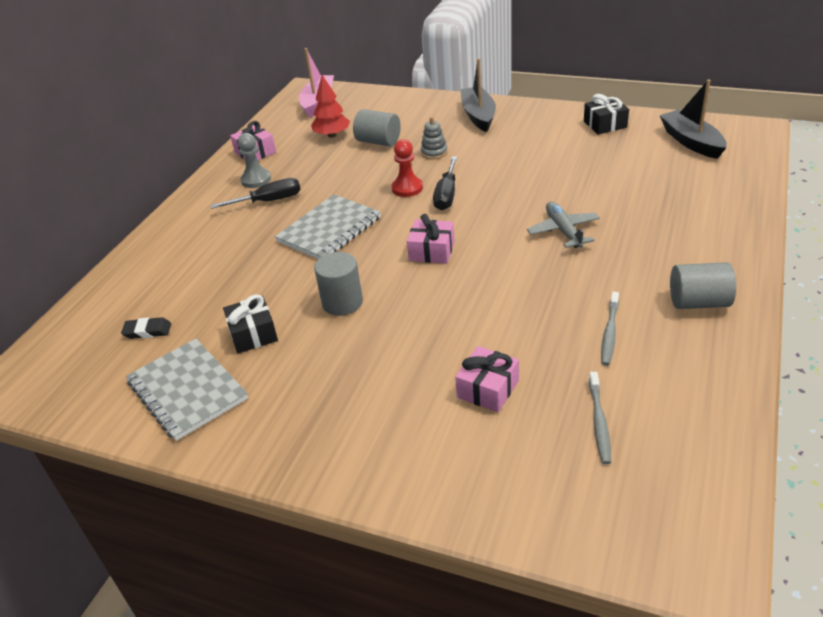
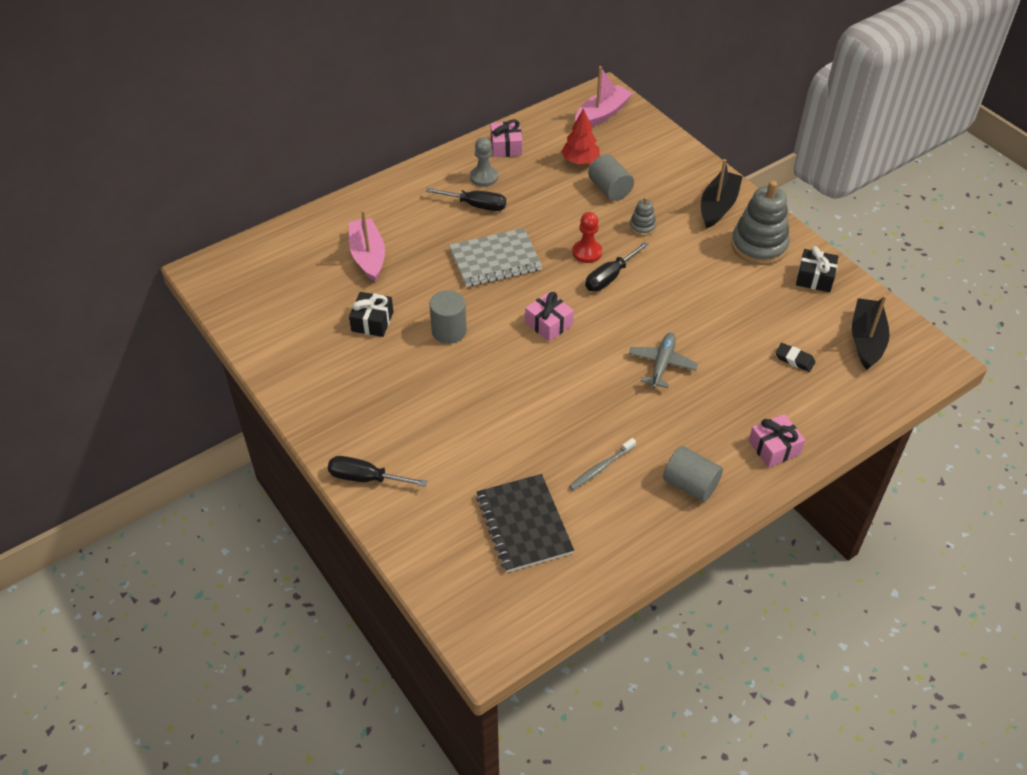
camera: 30 degrees right, 10 degrees up
(147, 331) = (311, 278): black eraser -> black eraser (794, 359)
(187, 390) = (301, 341): grey notebook -> none
(196, 284) = (368, 256): none -> pink boat
(389, 479) = (365, 478): none -> black screwdriver
(488, 389) = (479, 457): pink gift -> pink gift (774, 448)
(539, 124) = (759, 246): none -> grey stacking toy
(599, 422) = (524, 524): grey toothbrush -> black notebook

